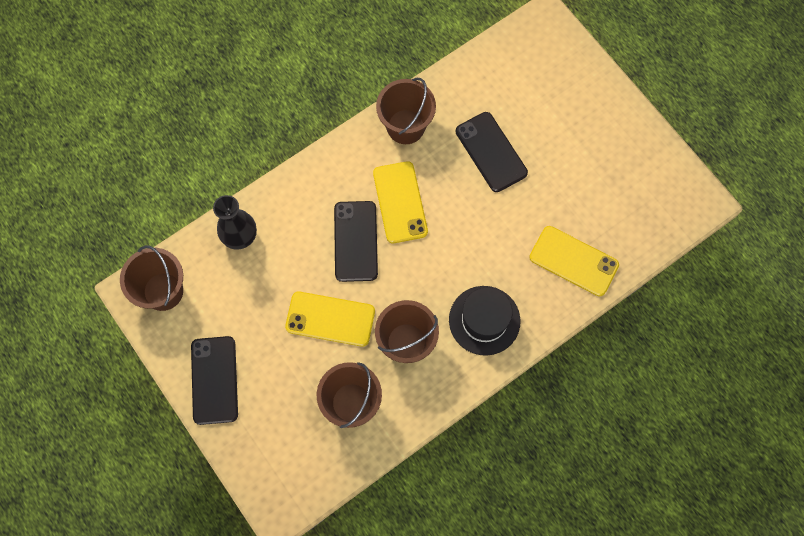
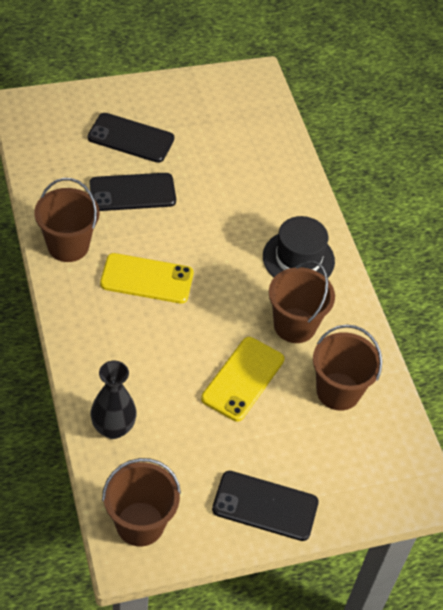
camera: 75 degrees left, 20 degrees down
(355, 241) = (169, 329): black phone -> black phone (131, 138)
(573, 261) = (270, 176): yellow phone -> none

